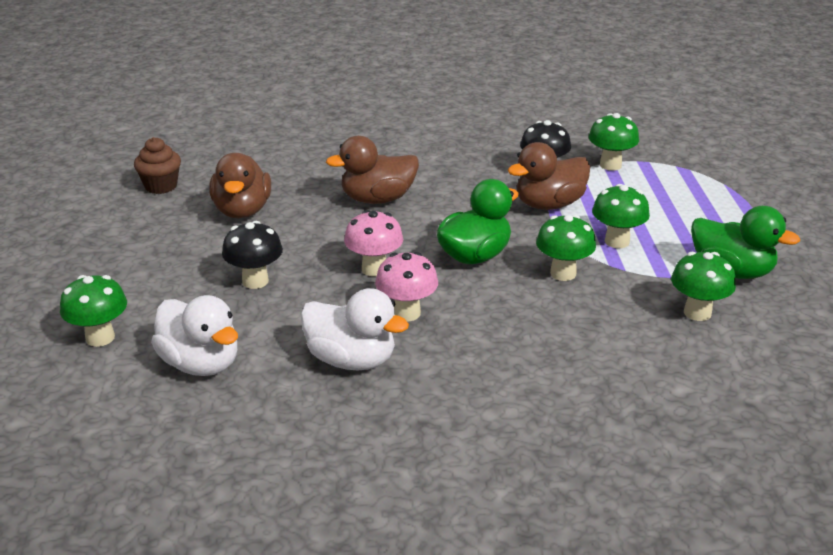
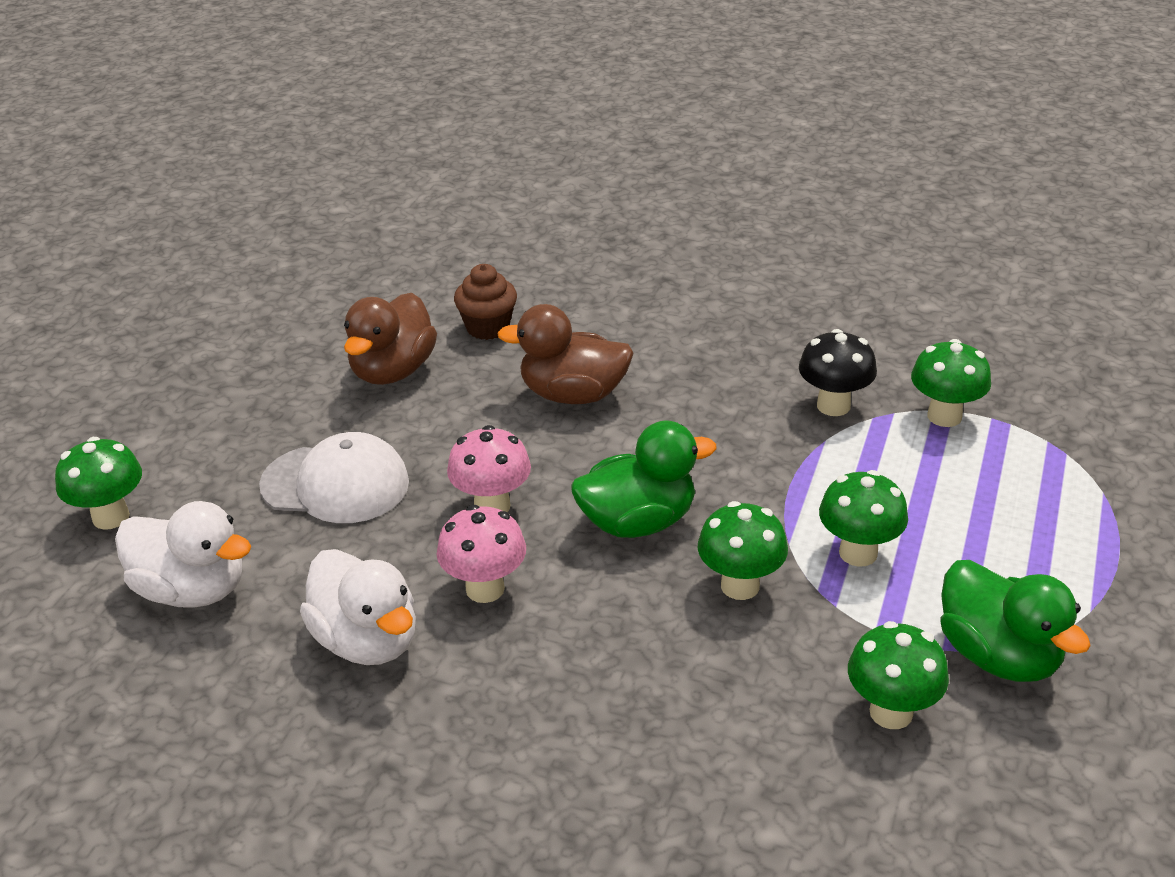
camera: 25 degrees right, 5 degrees up
(161, 186) = (323, 309): brown cupcake -> brown cupcake (488, 327)
(201, 364) = (192, 590): white duck -> white duck turned 45 degrees counterclockwise
(255, 281) = (335, 484): black mushroom -> white cap
(549, 204) = (803, 463): brown duck -> none

